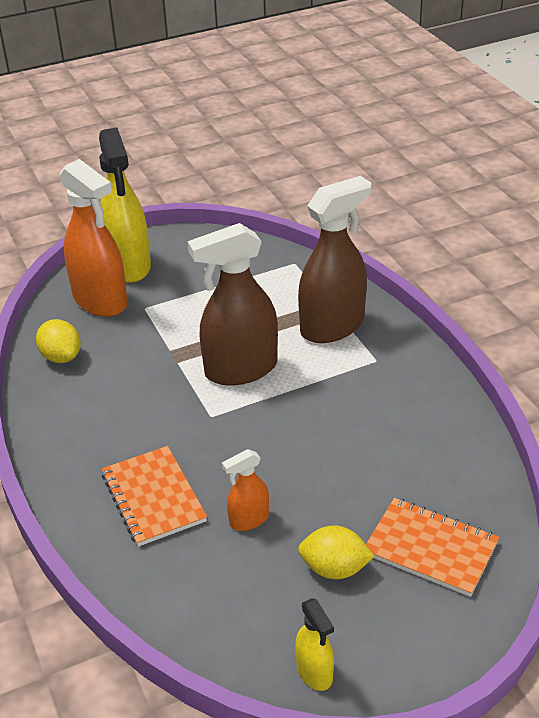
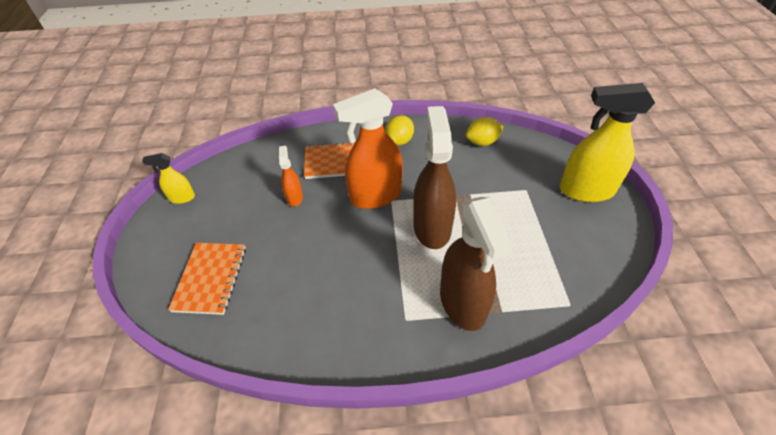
camera: 110 degrees right, 10 degrees up
(100, 301) = (541, 168): orange spray bottle -> orange spray bottle (375, 196)
(334, 569) = (233, 225): yellow lemon -> yellow lemon (399, 141)
(430, 549) = (210, 278): orange notebook -> orange notebook turned 45 degrees counterclockwise

